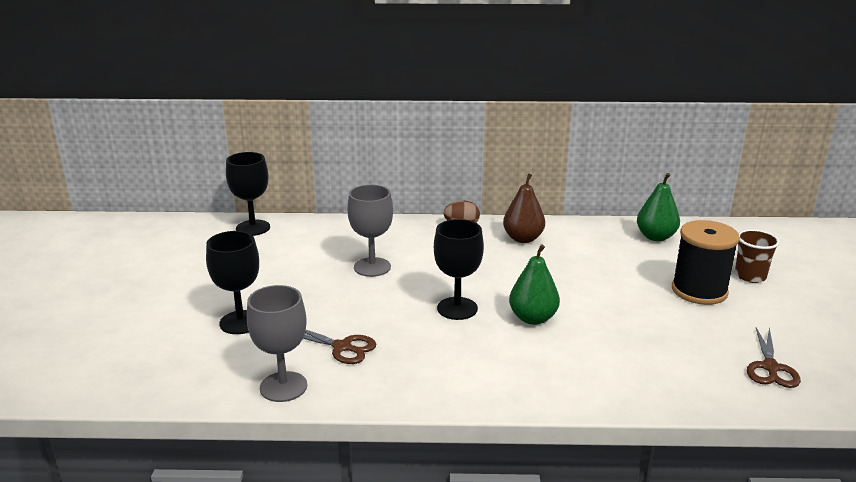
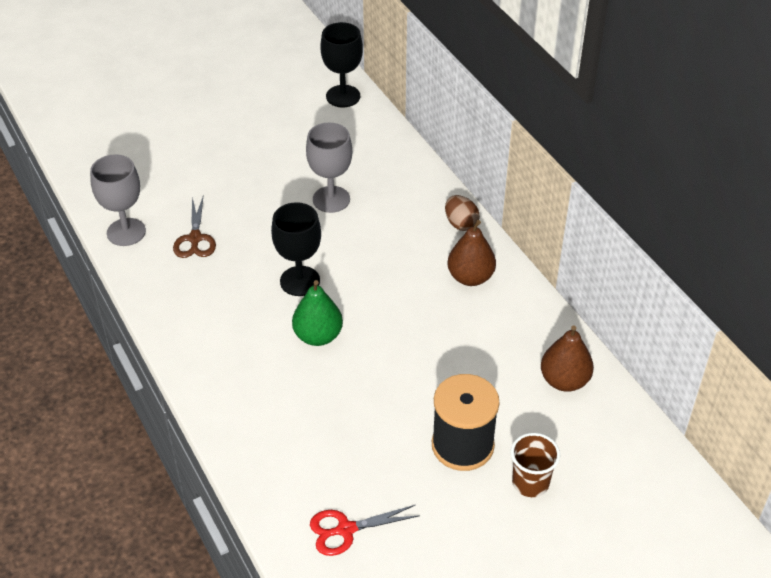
camera: 60 degrees right, 20 degrees up
(240, 322) = (192, 168): black goblet -> none
(655, 237) = (564, 380): green pear -> brown pear
(770, 367) = (345, 529): brown scissors -> red scissors

